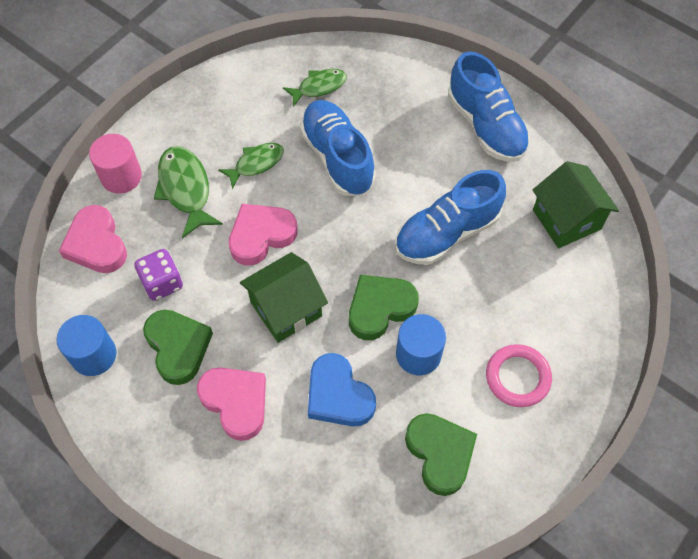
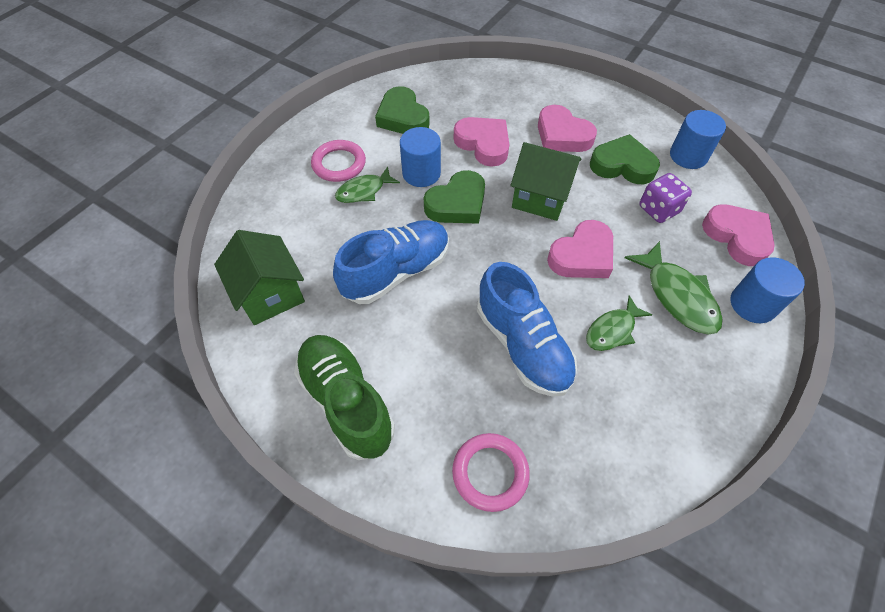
camera: 175 degrees right, 5 degrees down
(121, 176) = (752, 304): pink cylinder -> blue cylinder
(178, 347) = (622, 165): green heart -> green heart turned 135 degrees clockwise
(286, 309) = (540, 197): green house -> green house turned 60 degrees clockwise
(319, 87) = (566, 444): green fish -> green fish (364, 191)
(338, 395) = (483, 144): blue heart -> pink heart
(378, 74) = (490, 473): none -> pink ring
(486, 126) = (346, 402): blue shoe -> green shoe

